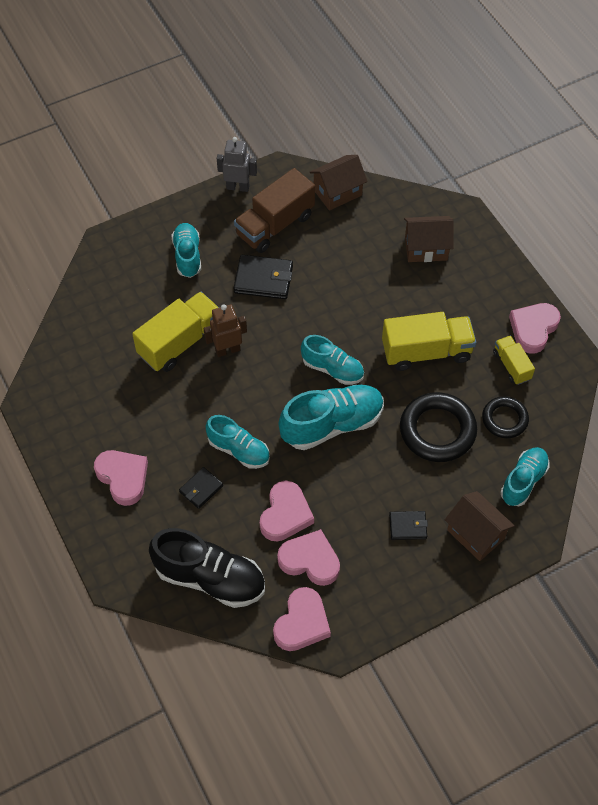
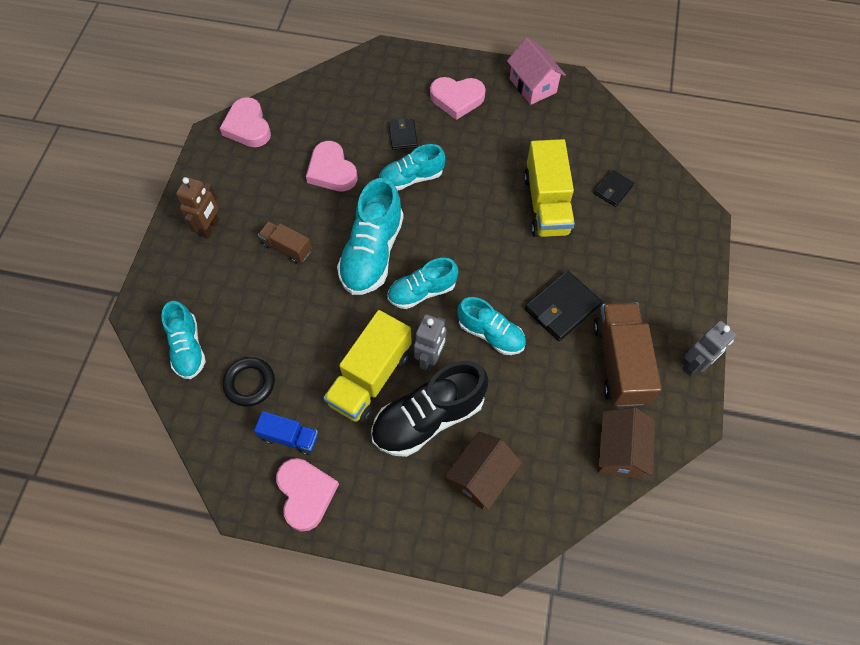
camera: 130 degrees right, 5 degrees up
(58, 430) = (533, 85): none -> pink house
(187, 256) = (637, 267): turquoise shoe -> turquoise shoe (491, 334)
(210, 578) = (332, 99): black shoe -> black shoe (428, 417)
(227, 350) = (510, 231): brown robot -> brown robot (210, 227)
(310, 560) = (283, 161): pink heart -> none
(377, 328) = (430, 358): none -> grey robot
(384, 486) = (287, 248): none -> brown truck
(408, 526) = (242, 238): black wallet -> black wallet (613, 189)
(437, 430) = (292, 323): black ring -> none
(475, 534) = (188, 277): brown house -> none
(511, 366) = (290, 437): yellow truck -> blue truck

